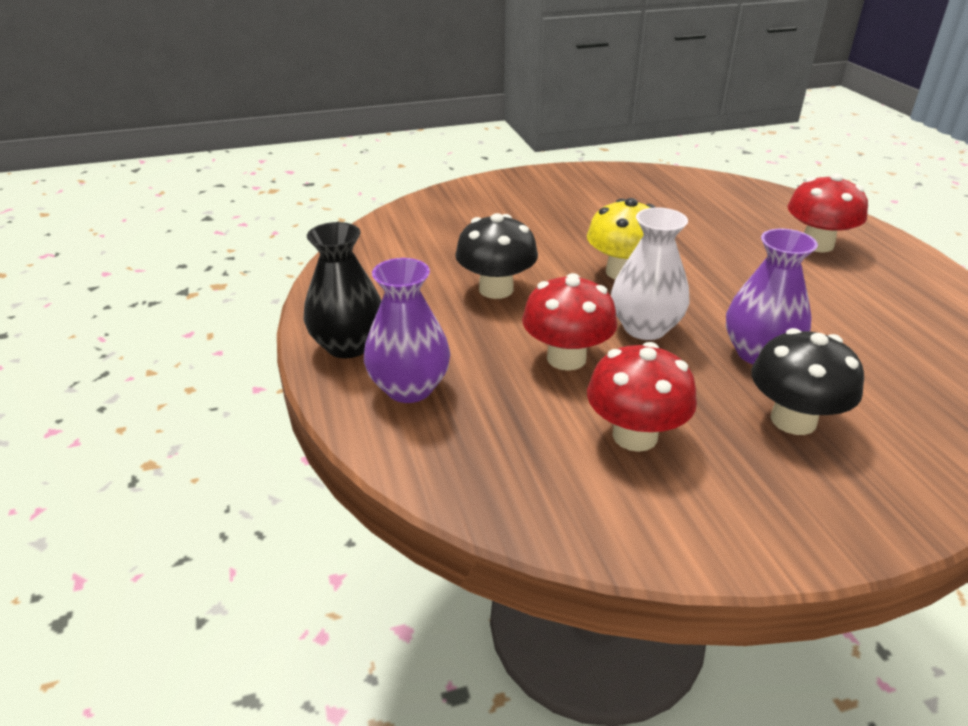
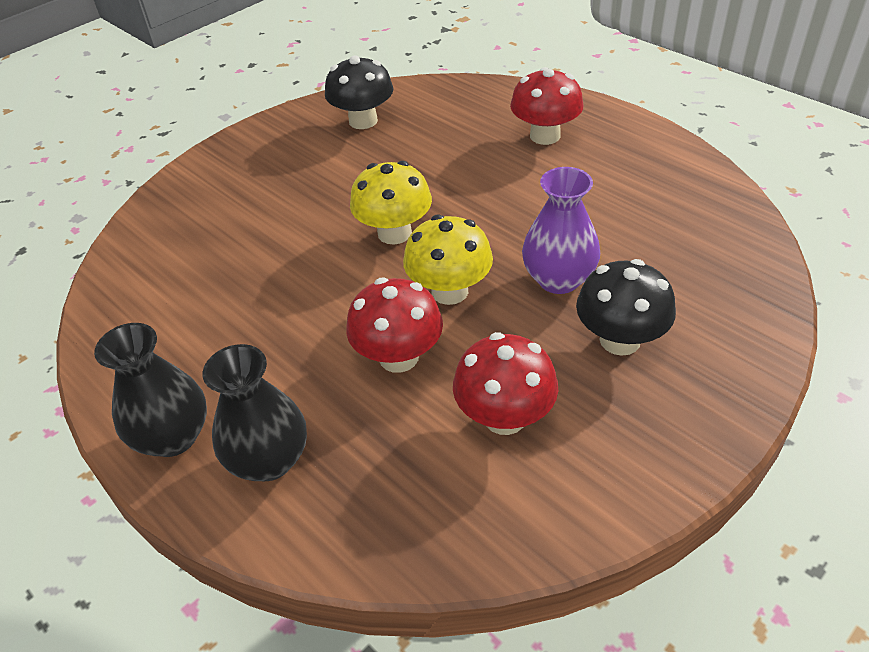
camera: 25 degrees left, 10 degrees up
(409, 388) = (269, 460): purple vase -> black vase
(496, 289) = (285, 302): black mushroom -> black mushroom (363, 121)
(645, 328) = (449, 291): white vase -> yellow mushroom

